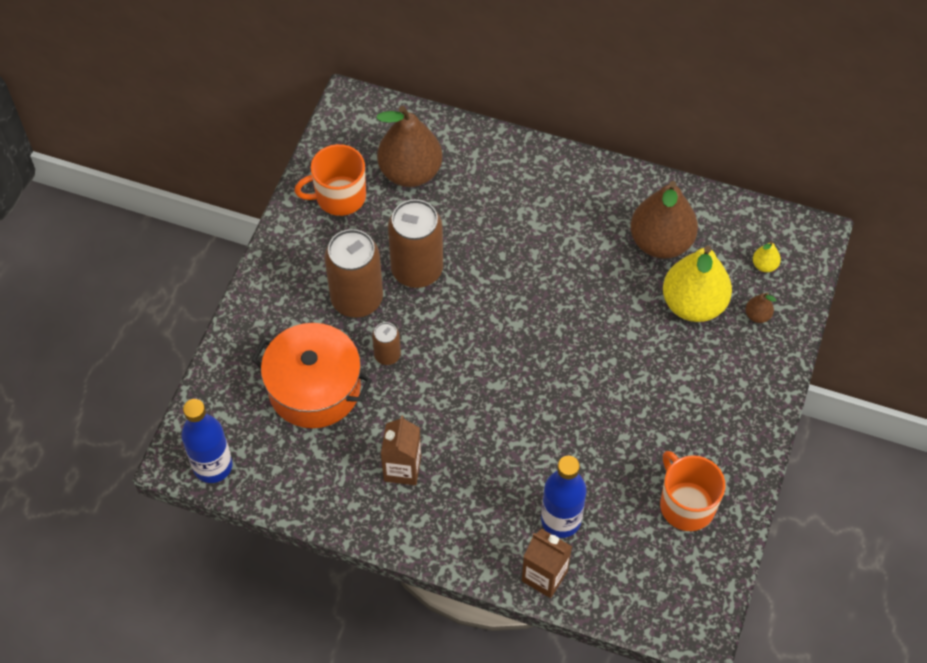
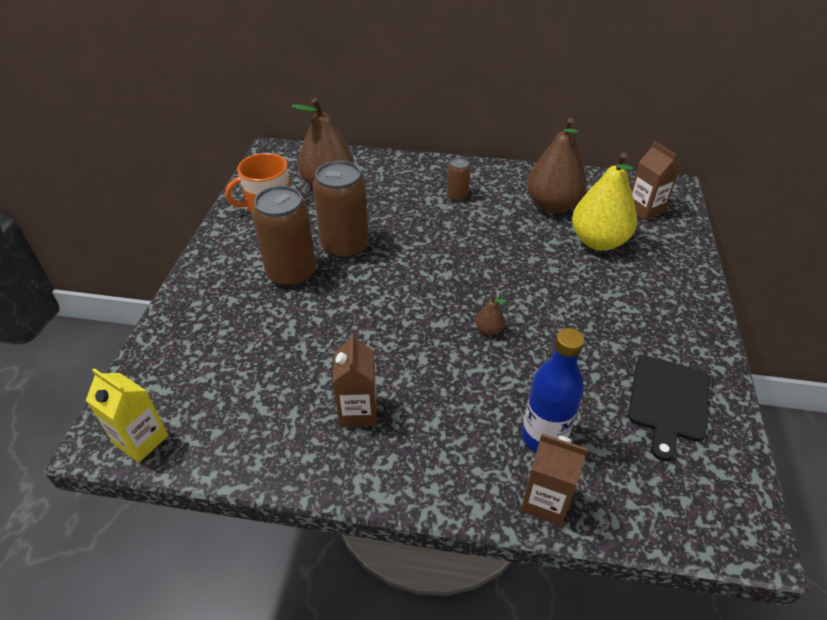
camera: 10 degrees left, 15 degrees down
(213, 466) = (141, 440): blue bottle -> yellow carton
(314, 388) = (255, 350): orange pot -> none
(387, 355) = (327, 313): brown can -> brown can (457, 196)
(686, 504) = (668, 401): orange mug -> black cutting board
(757, 315) = (656, 242): brown pear -> brown pear (489, 330)
(764, 265) = (644, 209): yellow pear -> brown carton

